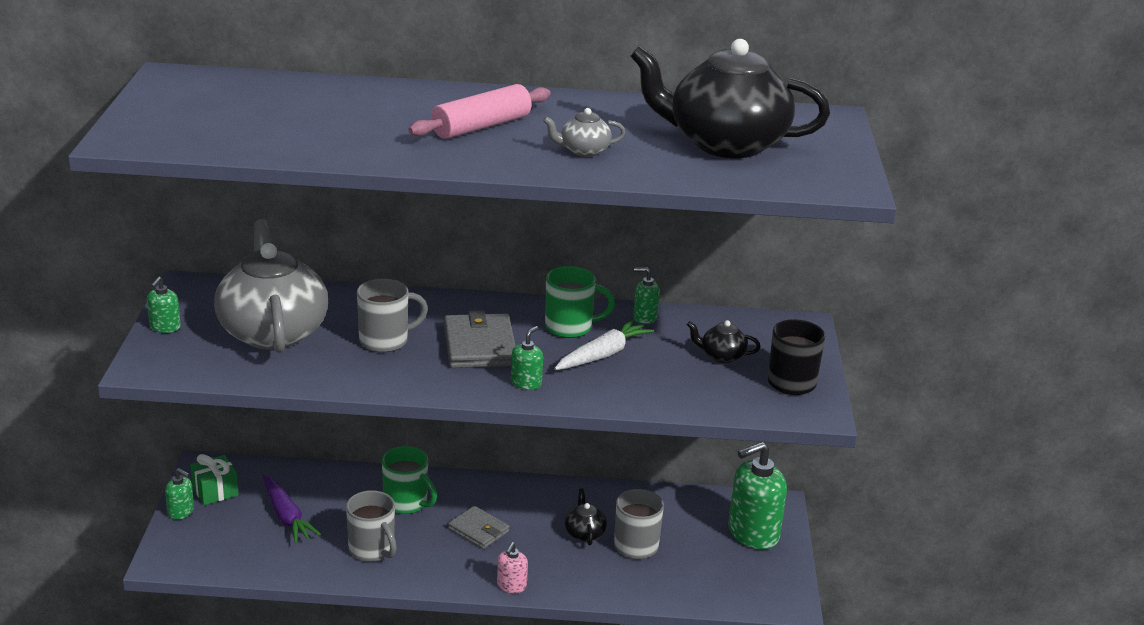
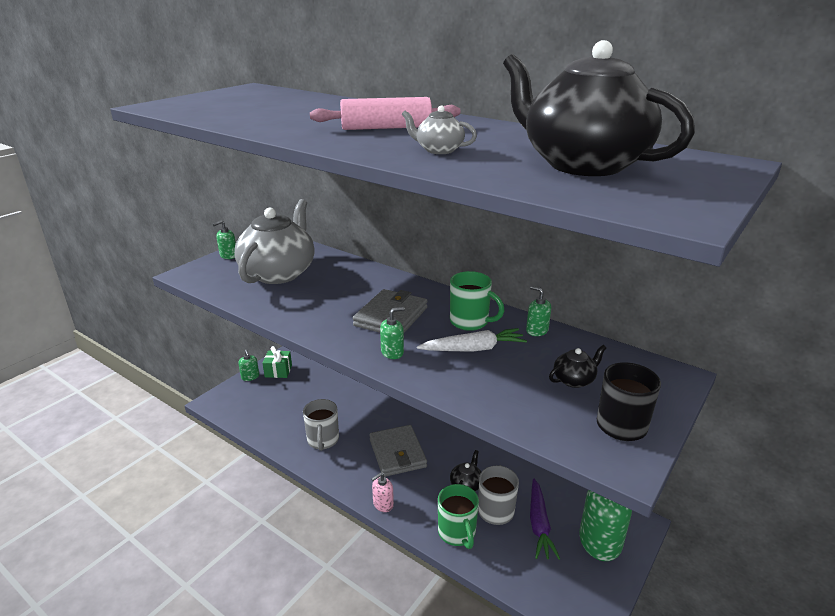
camera: 35 degrees right, 0 degrees up
(286, 516) = (298, 399): purple carrot -> purple carrot (539, 524)
(385, 341) = (335, 296): grey mug -> none
(407, 503) = (371, 417): green mug -> green mug (457, 533)
(478, 530) = (397, 453): grey wallet -> grey wallet, size x1.56
(721, 356) = (574, 380): black teapot -> black teapot turned 105 degrees clockwise

